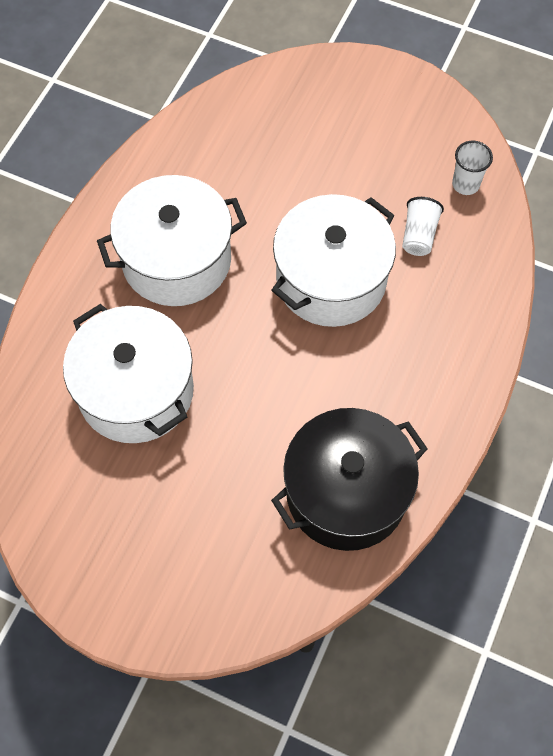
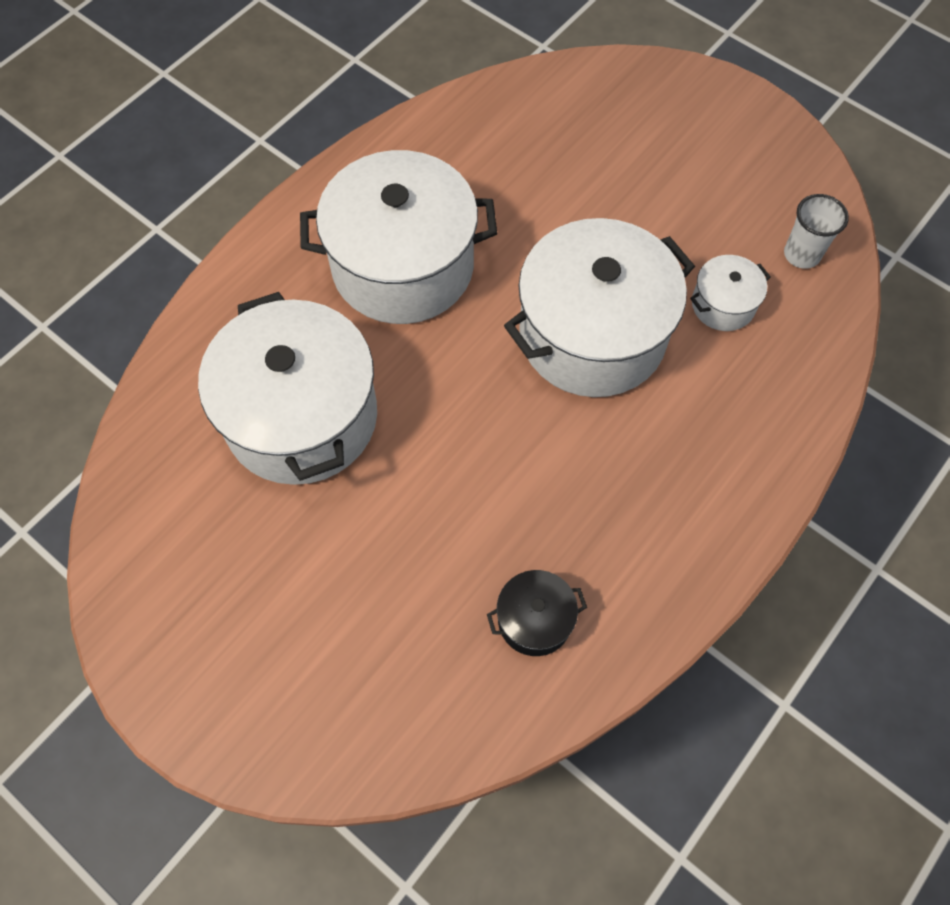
camera: 15 degrees right, 0 degrees up
(346, 493) = (534, 620): black pot -> black pot, size x0.44
(419, 235) = (723, 305): white cup -> white pot

